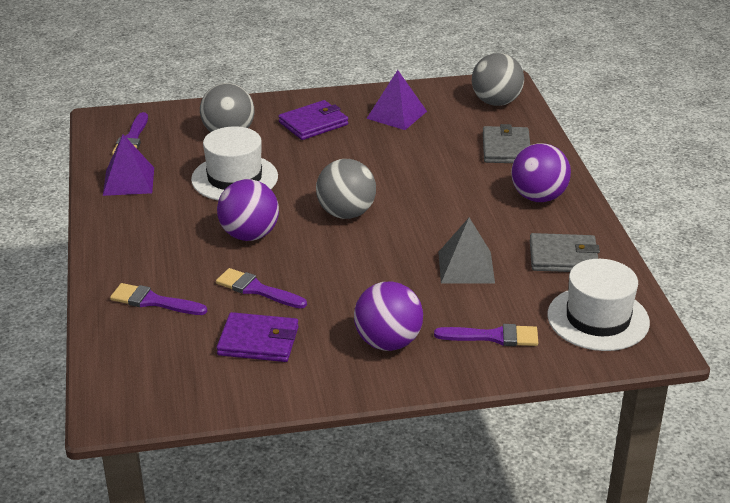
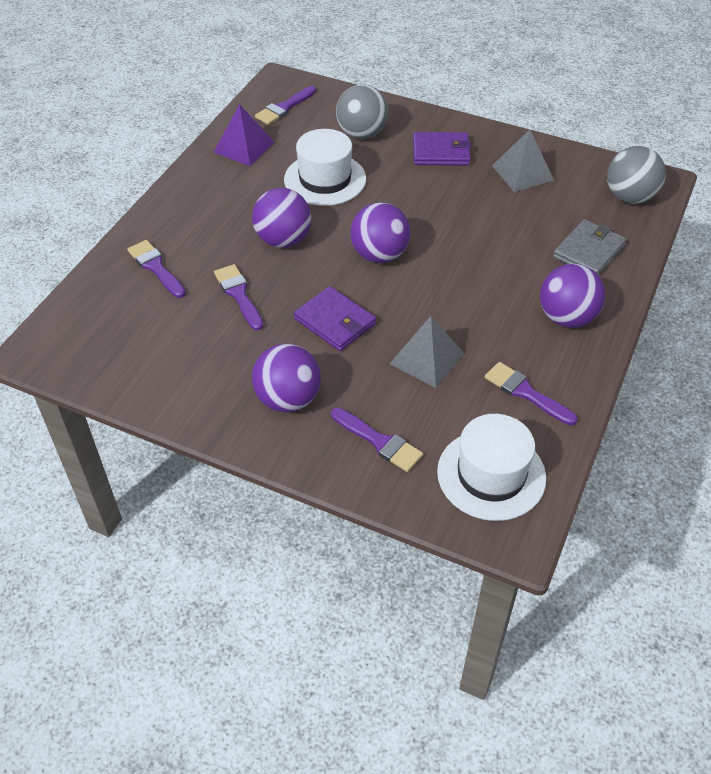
camera: 35 degrees right, 15 degrees up
(258, 341) = (193, 344): purple wallet -> purple wallet (335, 322)
(346, 213) = (379, 255): grey ball -> purple ball
(397, 115) = (522, 173): purple pyramid -> grey pyramid
(563, 257) = (525, 392): grey wallet -> purple brush

